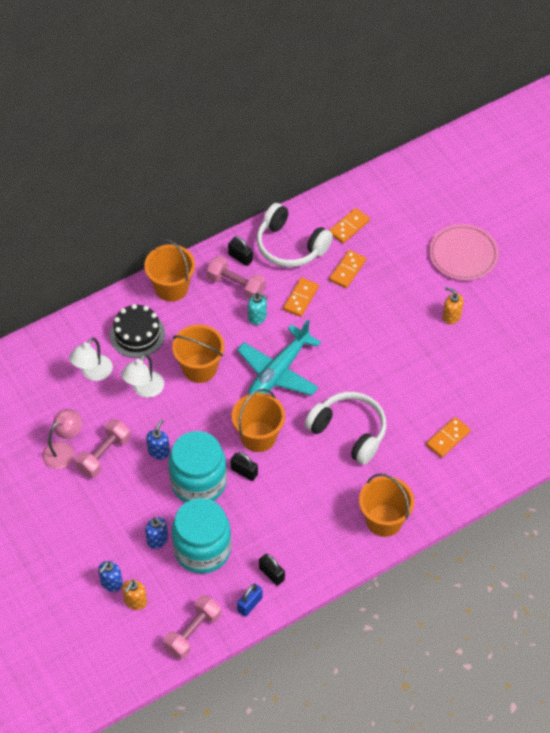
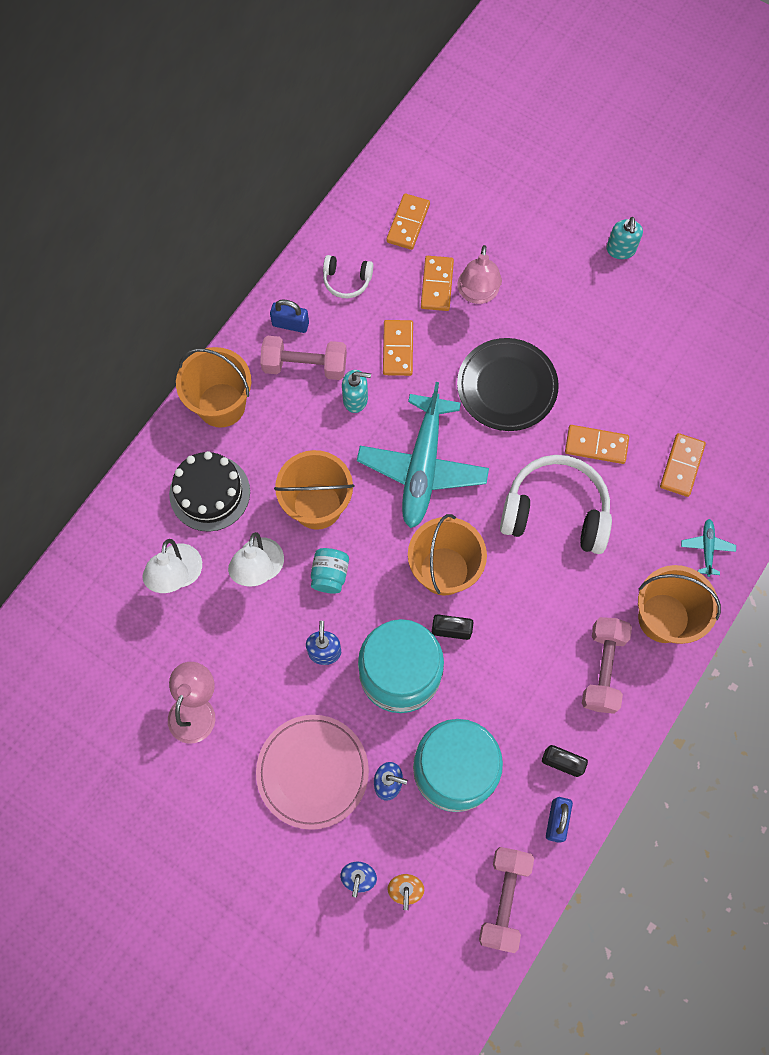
camera: 25 degrees left, 15 degrees up
(104, 455) = (253, 690): pink dumbbell -> pink dumbbell (602, 668)
(186, 410) = (330, 575): none -> turquoise jar
(240, 257) = (290, 324): black padlock -> blue padlock
(290, 246) = (347, 280): white headphones -> white headphones, size x0.50
(359, 347) = (507, 386): none -> black plate
(371, 285) = (477, 294): none -> pink lamp
(398, 404) = (596, 445): none -> orange domino
(436, 492) = (707, 548): none -> turquoise plane
(451, 316) = (598, 294): orange soap dispenser -> none
(463, 254) = (569, 203): pink plate -> pink plate (312, 772)
(482, 295) = (620, 250): none -> turquoise soap dispenser

